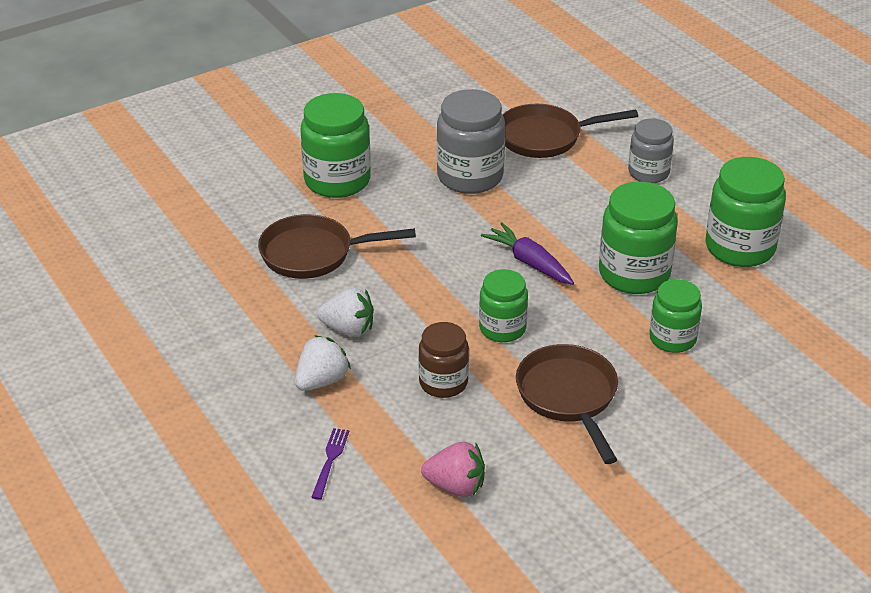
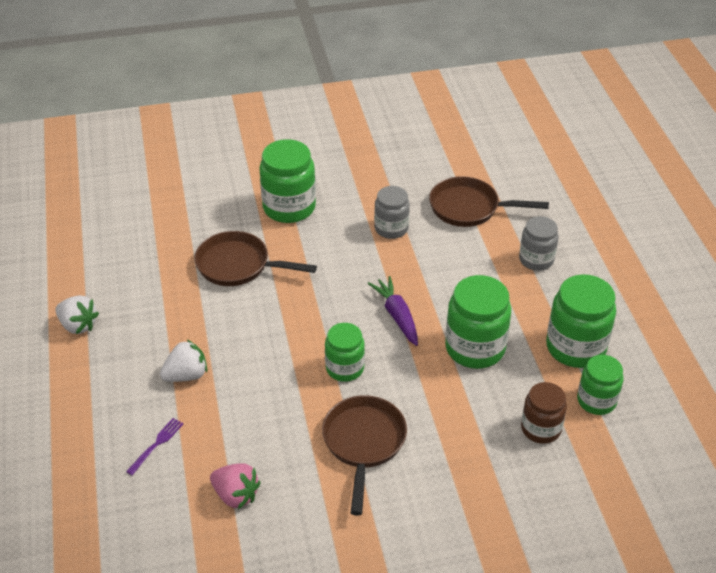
camera: 20 degrees right, 5 degrees up
(348, 329) = (229, 336): white strawberry -> white strawberry (78, 325)
(443, 383) = (274, 403): brown jar -> brown jar (540, 429)
(470, 177) = (391, 228): grey jar -> grey jar, size x0.63
(672, 339) = (475, 415): green jar -> green jar (596, 401)

